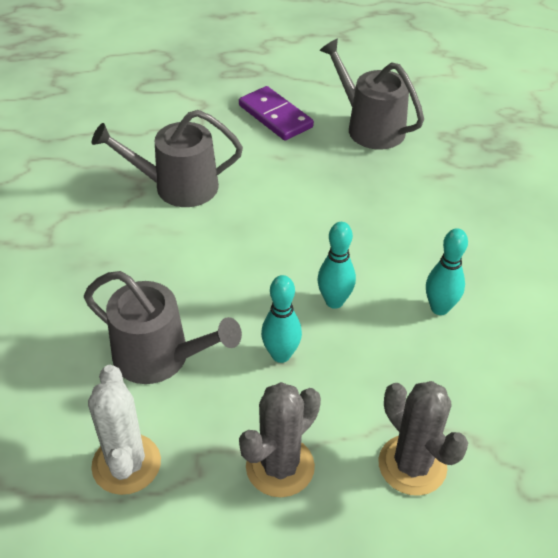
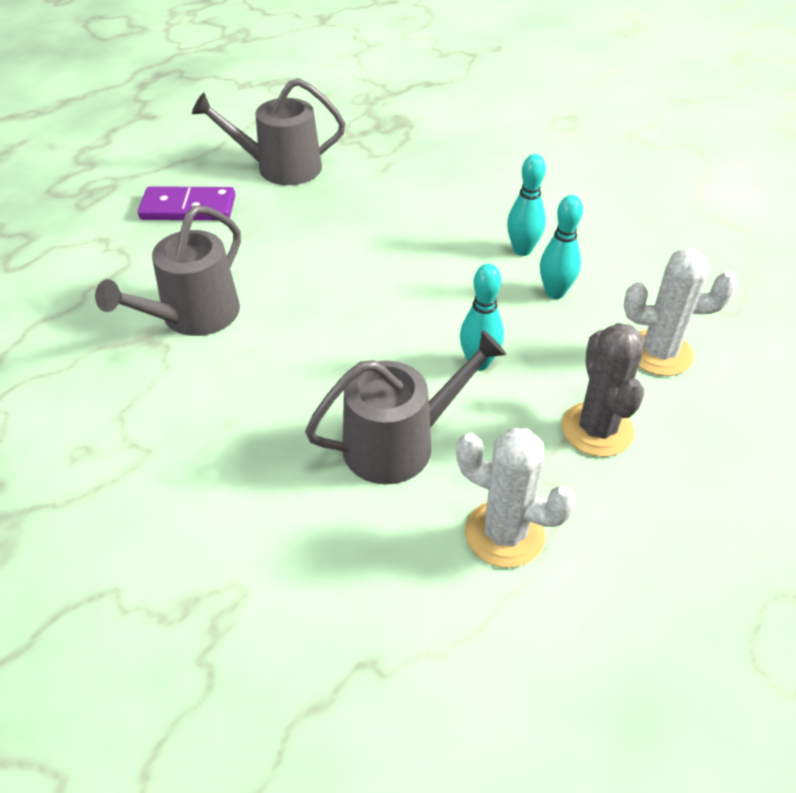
camera: 50 degrees left, 0 degrees up
(334, 301) = (453, 300): turquoise bowling pin -> turquoise bowling pin (555, 292)
(412, 465) = (659, 353): grey cactus -> white cactus

